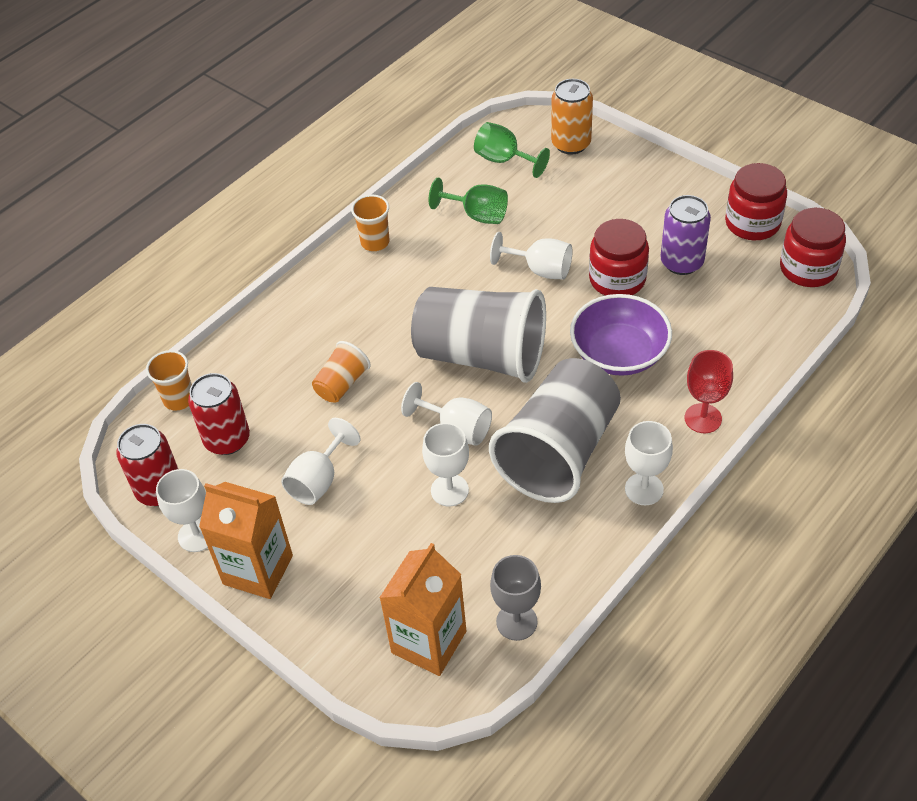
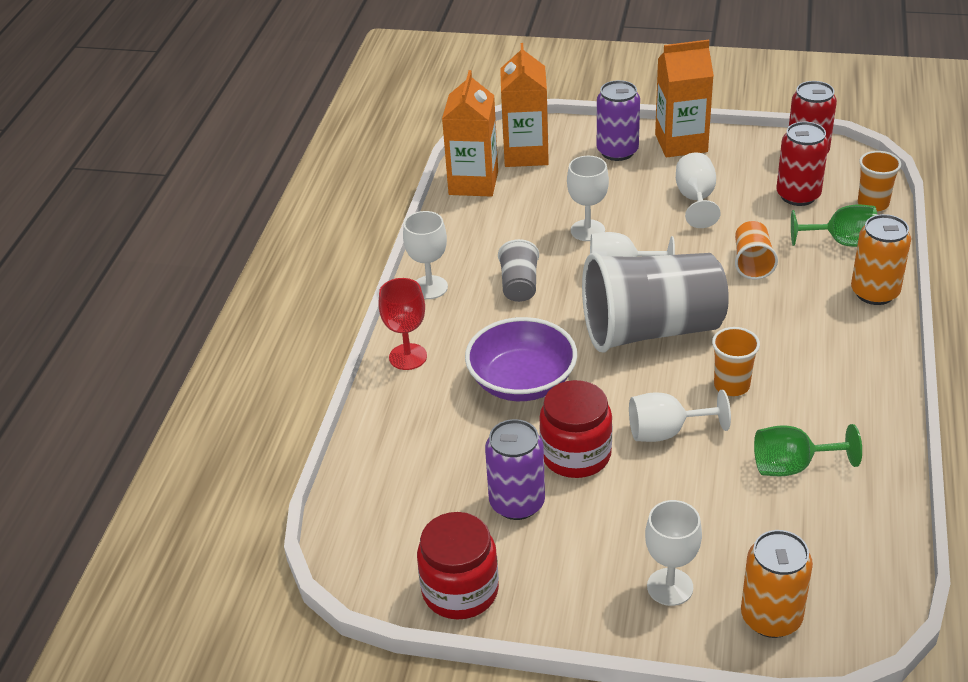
camera: 150 degrees right, 10 degrees down
(197, 535) = (746, 142): white goblet -> white goblet (670, 587)
(281, 313) = (874, 292): none -> orange can
(331, 592) = (617, 151): none -> purple can
(375, 242) = (869, 391): orange cup -> orange cup (731, 385)
(504, 160) = (833, 554): green goblet -> green goblet (842, 242)
(516, 622) = (473, 183): grey goblet -> orange carton
(559, 452) = (519, 286): grey cup -> grey cup, size x0.45
(808, 269) = (366, 554): red jar -> none

